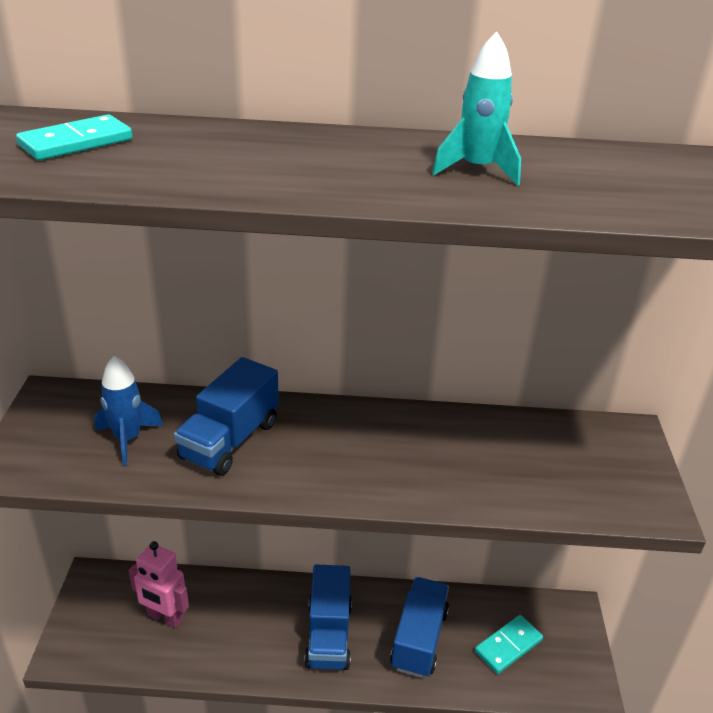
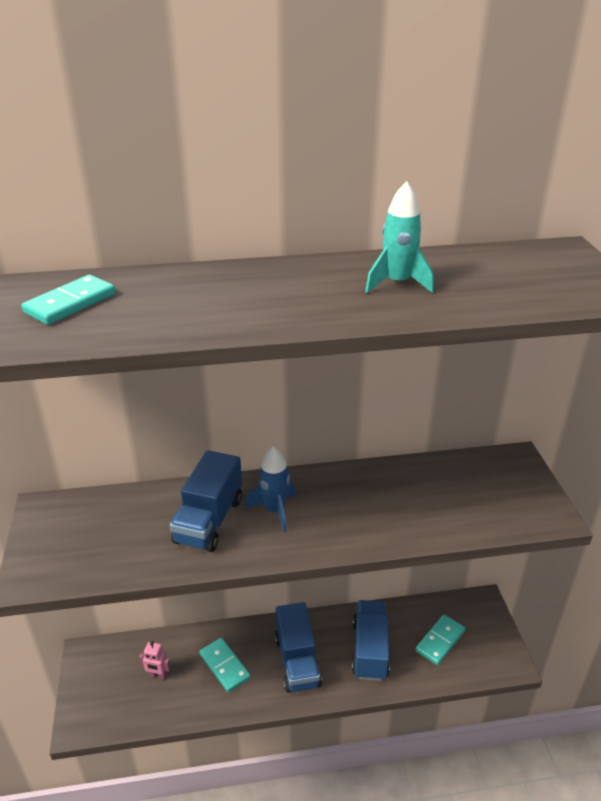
camera: 10 degrees left, 0 degrees up
(128, 439) = (124, 535): blue rocket -> blue rocket (275, 511)
(165, 618) = (158, 675): pink robot -> pink robot, size x0.58
(243, 623) = (225, 666): none -> turquoise domino

